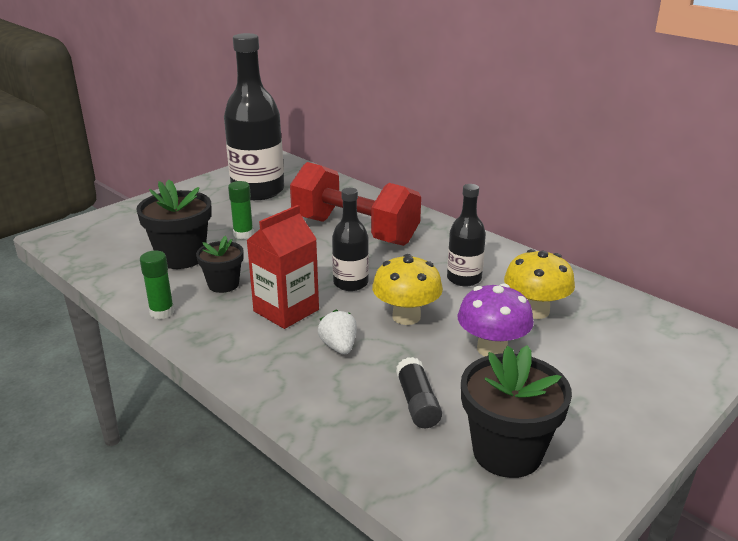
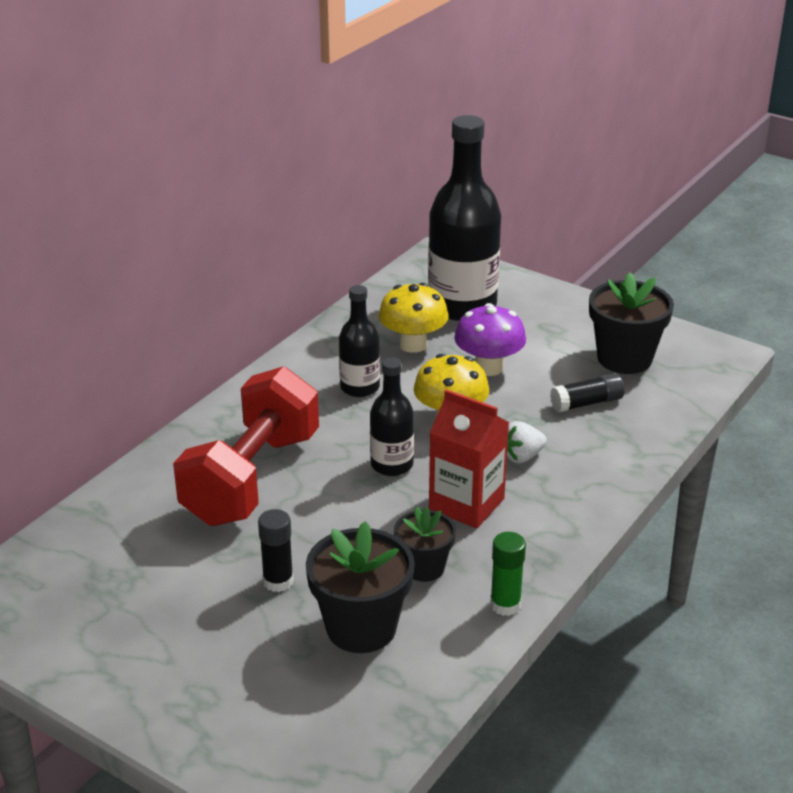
camera: 100 degrees left, 5 degrees up
(243, 234) = (278, 581): green glue stick -> black glue stick
(258, 191) = (114, 600): black bottle -> black bottle (462, 305)

